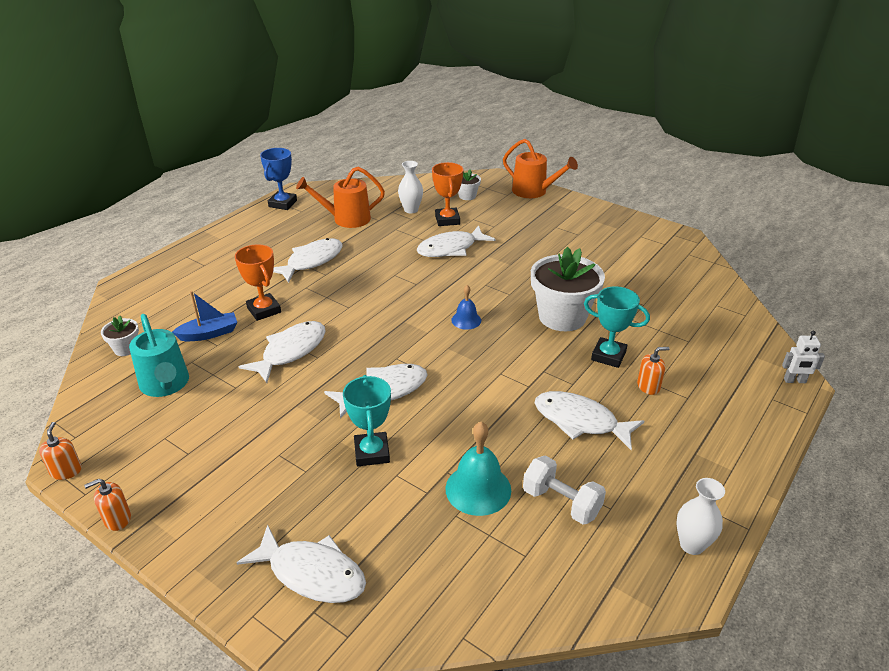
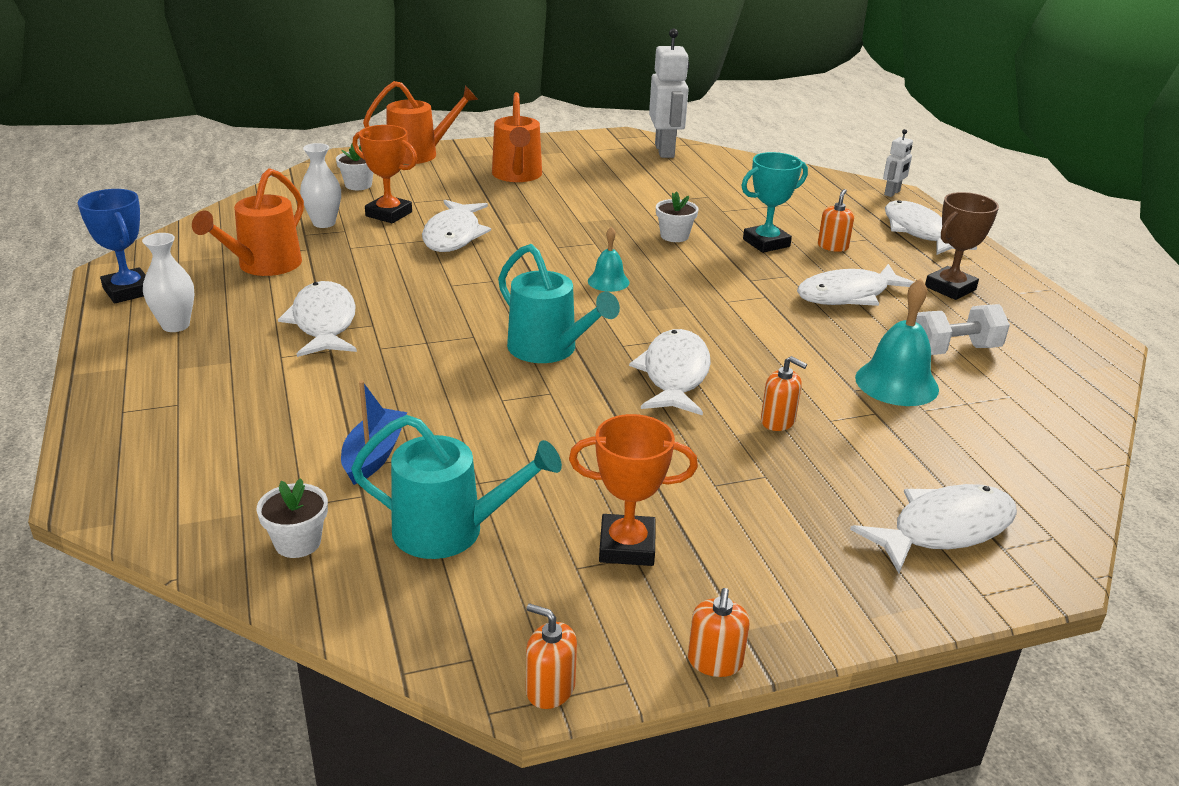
camera: 55 degrees left, 5 degrees down
(264, 310) = (384, 394): orange trophy -> orange trophy (627, 546)
(291, 351) = (511, 406): white fish -> white fish (918, 232)
(362, 336) = (549, 350): none -> turquoise watering can
(372, 452) = (778, 421): turquoise trophy -> orange soap dispenser
(466, 320) = (608, 281): blue bell -> turquoise bell
(557, 230) = (517, 176): none -> orange watering can
(562, 317) = (674, 236): white flower pot -> white flower pot, size x0.46
(663, 468) = (950, 288): none -> brown trophy
(686, 259) = (665, 151): none -> white robot
(691, 545) = (1053, 318): white vase -> white vase (175, 325)

